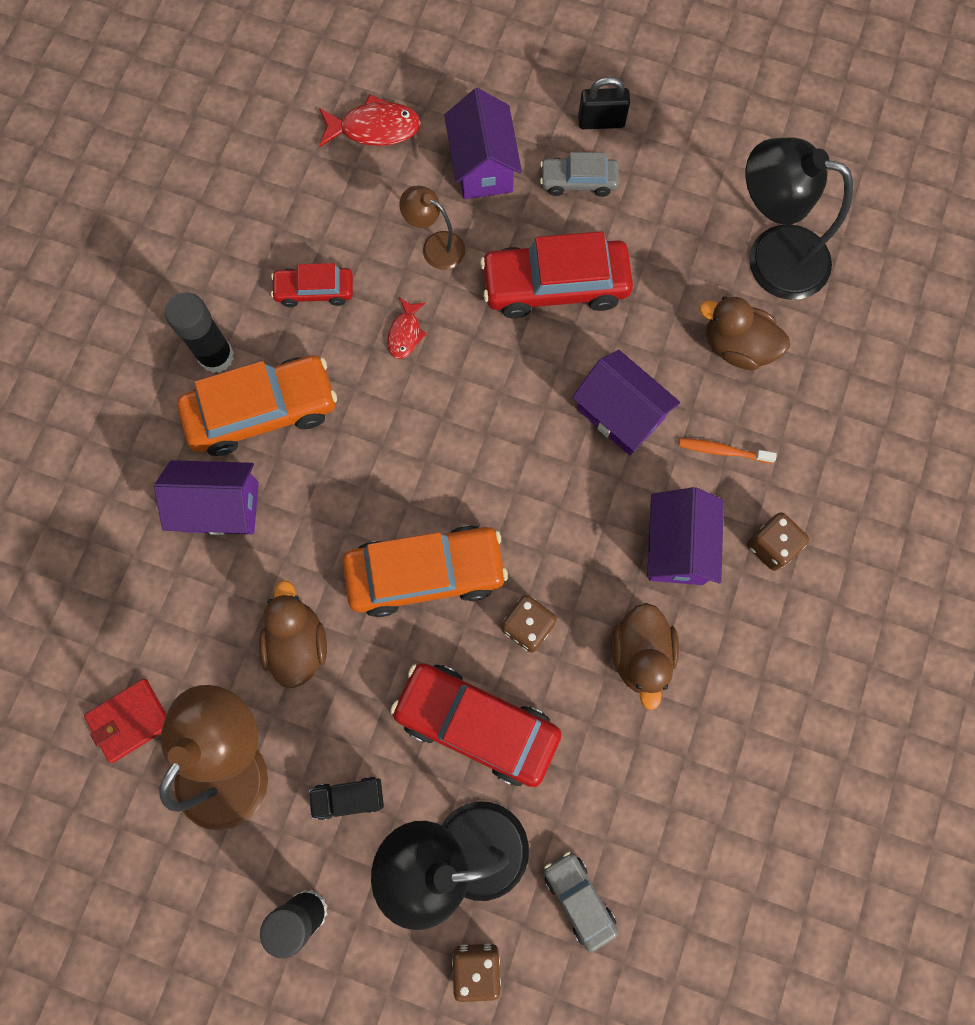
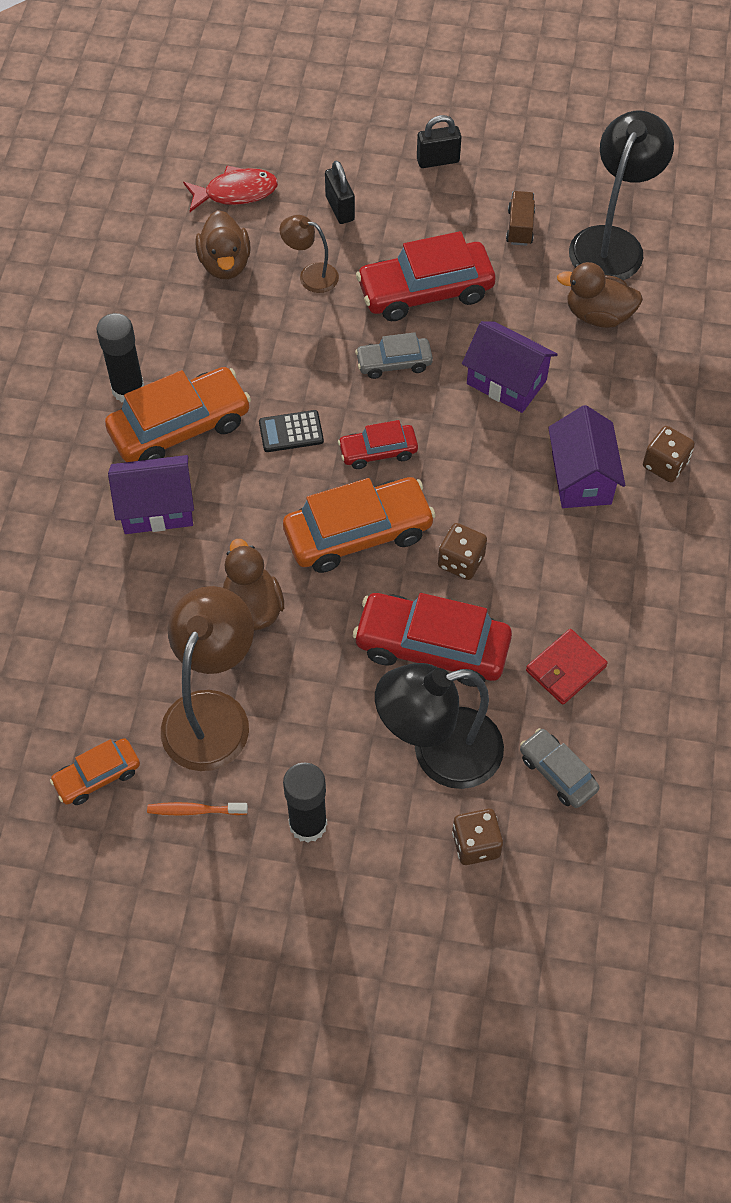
camera: 10 degrees left, 15 degrees down
(103, 814) = (97, 776): none -> orange car
(130, 720) = (107, 695): red wallet -> red wallet (565, 668)
(314, 291) = (208, 325): red car -> red car (378, 452)
(349, 797) = (327, 725): black truck -> none
(378, 437) = (291, 432): none -> black calculator
(405, 333) = (298, 347): red fish -> none
(482, 166) = (340, 208): purple house -> black padlock
(578, 181) = (428, 208): grey car -> grey car (394, 363)
(641, 655) = (568, 568): brown duck -> brown duck (225, 264)
(674, 221) = (520, 227): none -> brown truck
(722, 451) = (604, 397): orange toothbrush -> orange toothbrush (194, 810)
(771, 256) = (611, 242): black lamp -> black lamp turned 105 degrees clockwise

